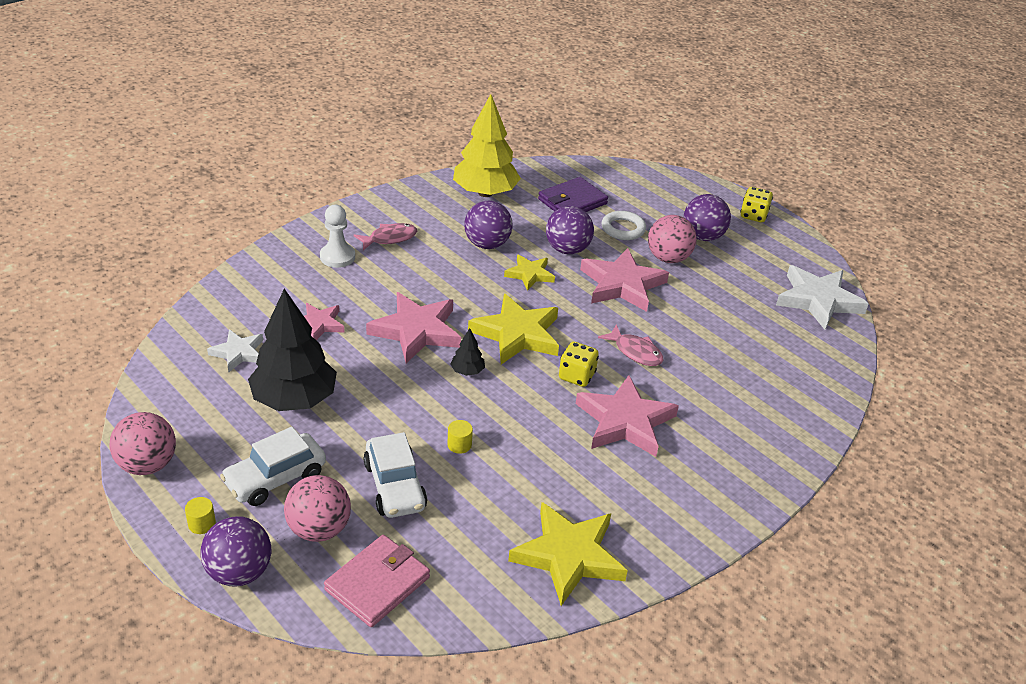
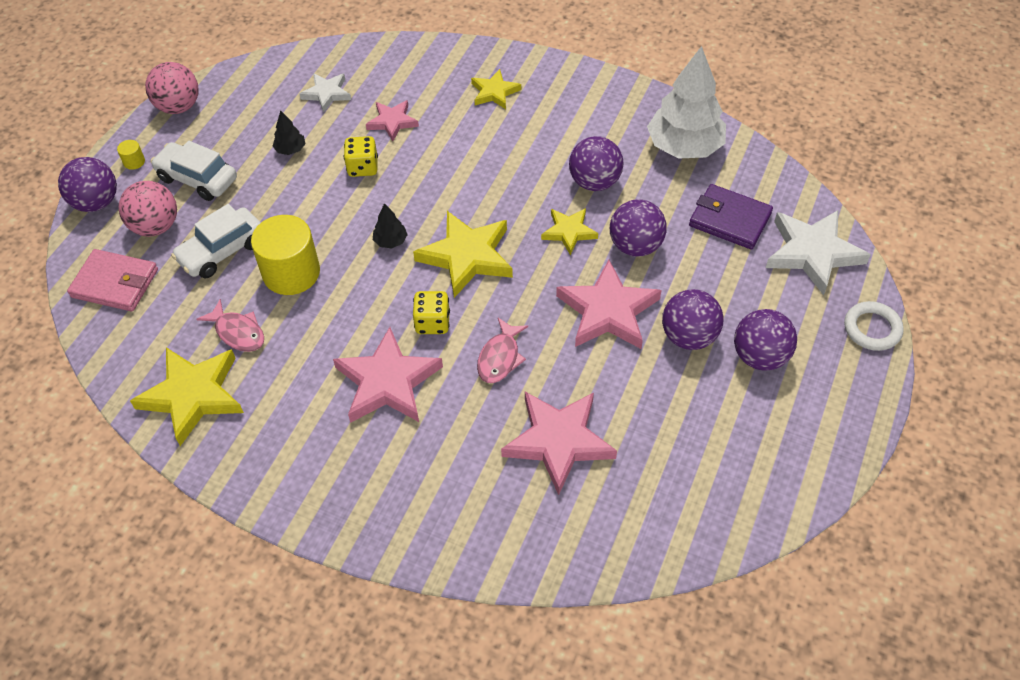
camera: 70 degrees right, 15 degrees up
(294, 399) = (290, 150): black tree -> black tree, size x0.42
(337, 257) = (494, 92): white pawn -> yellow star
(389, 238) = (549, 112): pink fish -> pink fish (238, 332)
(416, 331) = (424, 186): pink star -> pink star (558, 441)
(459, 445) = (291, 273): yellow cylinder -> yellow cylinder, size x2.48
(485, 193) = (684, 147): yellow tree -> white tree
(623, 229) = (713, 279): white ring -> white ring (872, 329)
(668, 258) = (688, 336): pink ball -> purple ball
(753, 215) = (851, 395): yellow dice -> yellow dice (362, 167)
(818, 300) = (717, 508): white star -> white star (813, 253)

